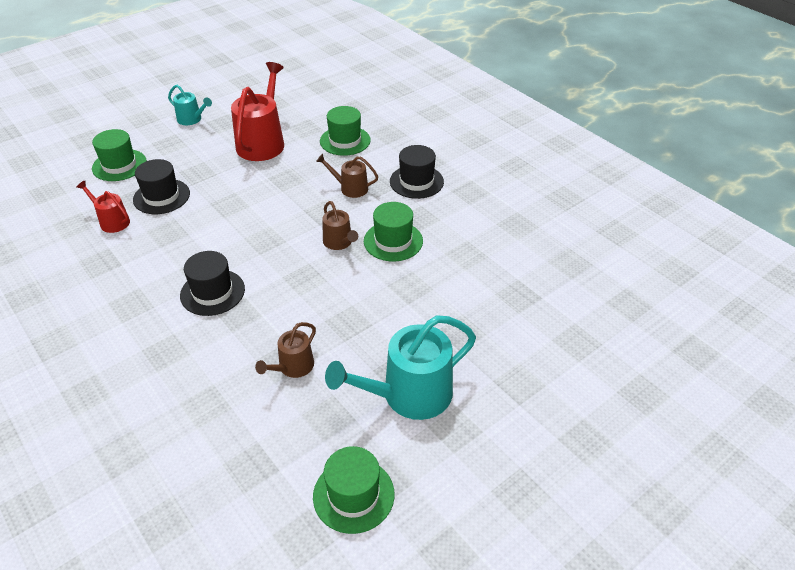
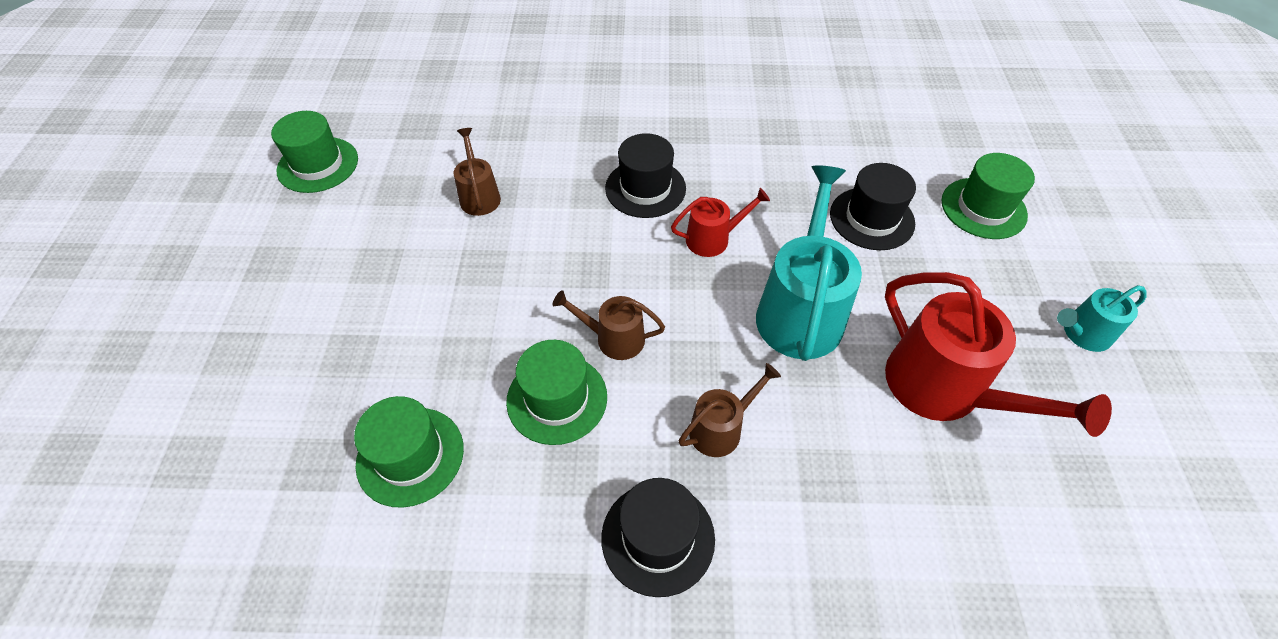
camera: 130 degrees right, 10 degrees up
(112, 221) = (851, 162): red watering can -> red watering can (713, 239)
(345, 141) = (869, 514): green hat -> green hat (410, 456)
(409, 395) = (344, 256): turquoise watering can -> turquoise watering can (800, 311)

